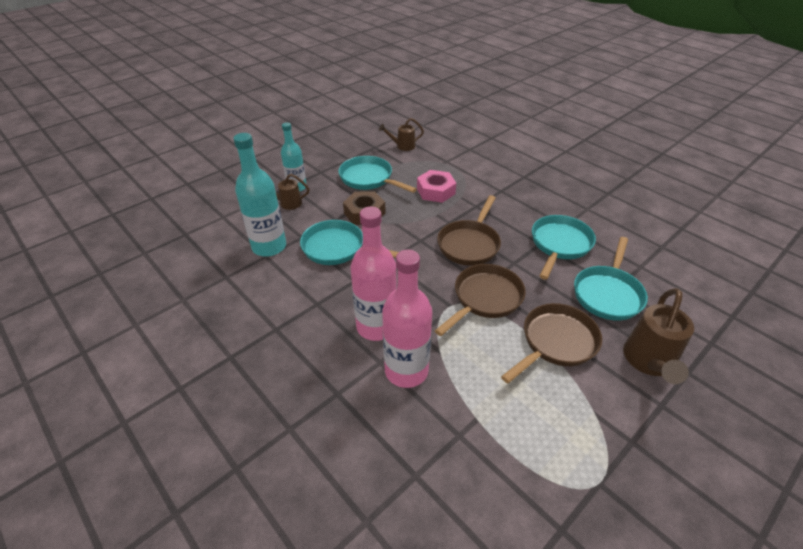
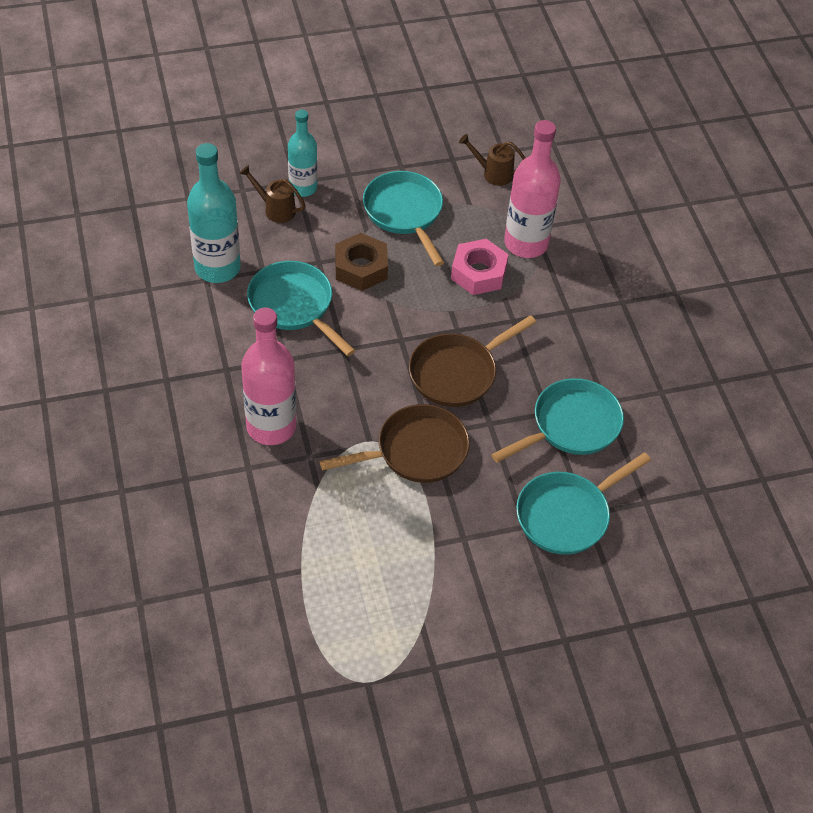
camera: 25 degrees right, 10 degrees up
(406, 371) = (268, 490): pink bottle -> pink bottle (526, 243)
(556, 342) = (450, 538): brown pan -> none
(649, 362) = (533, 608): brown watering can -> none

